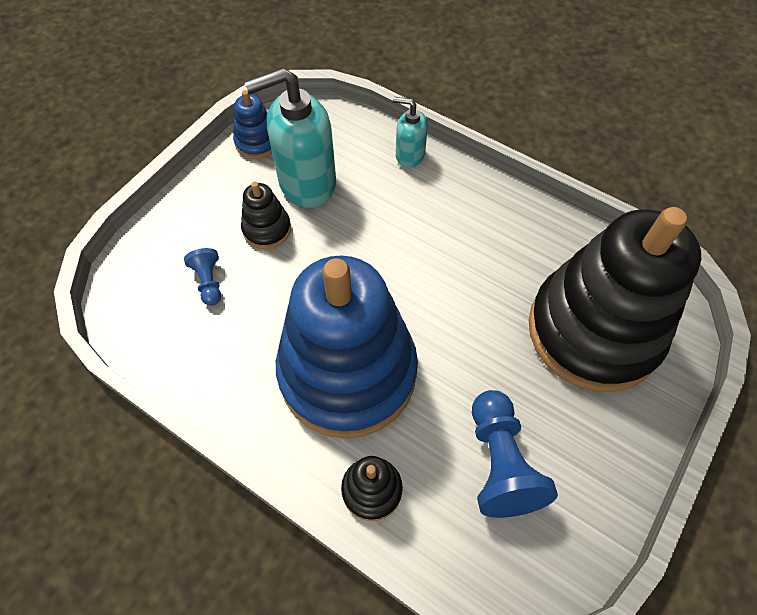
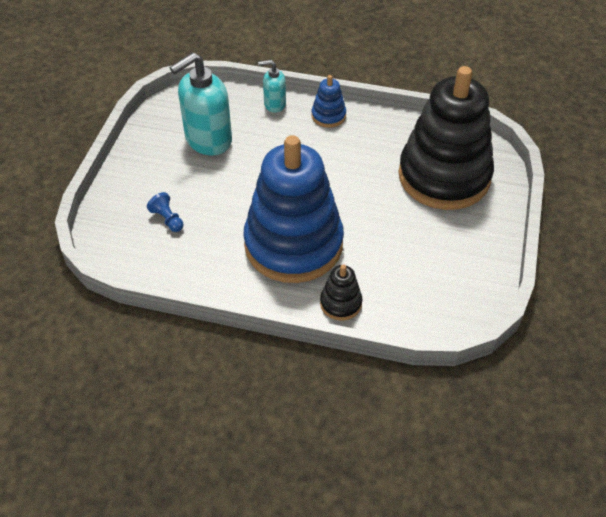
camera: 20 degrees left, 10 degrees down
(257, 142) = (157, 123): blue stacking toy -> blue stacking toy (328, 116)
(267, 229) = (193, 176): black stacking toy -> none
(500, 462) = (415, 265): blue pawn -> none

